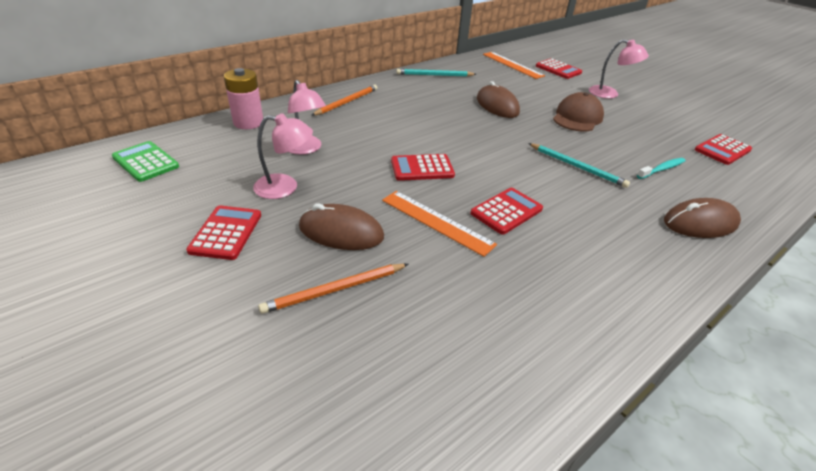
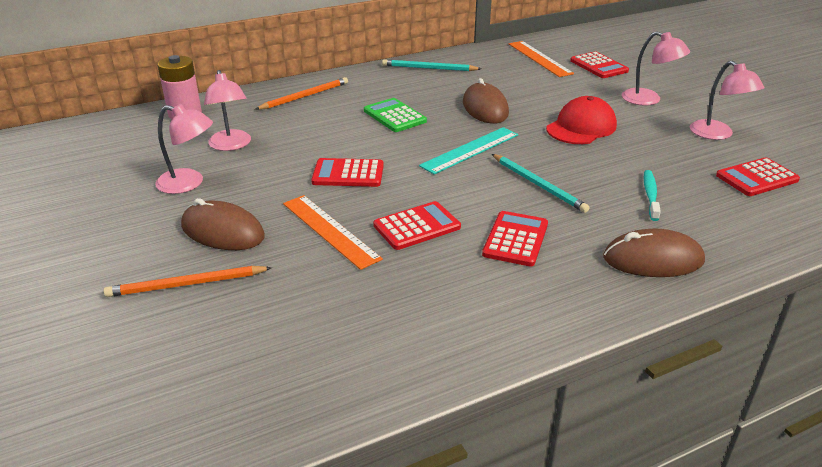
camera: 15 degrees right, 5 degrees down
(145, 162) = (64, 149): green calculator -> green calculator (394, 116)
(226, 233) = (109, 222): red calculator -> red calculator (515, 239)
(507, 141) = (470, 150): none -> turquoise ruler
(577, 117) = (581, 127): brown cap -> red cap
(662, 169) = (650, 195): turquoise toothbrush -> turquoise toothbrush turned 60 degrees counterclockwise
(673, 118) = (717, 134): none -> pink lamp

